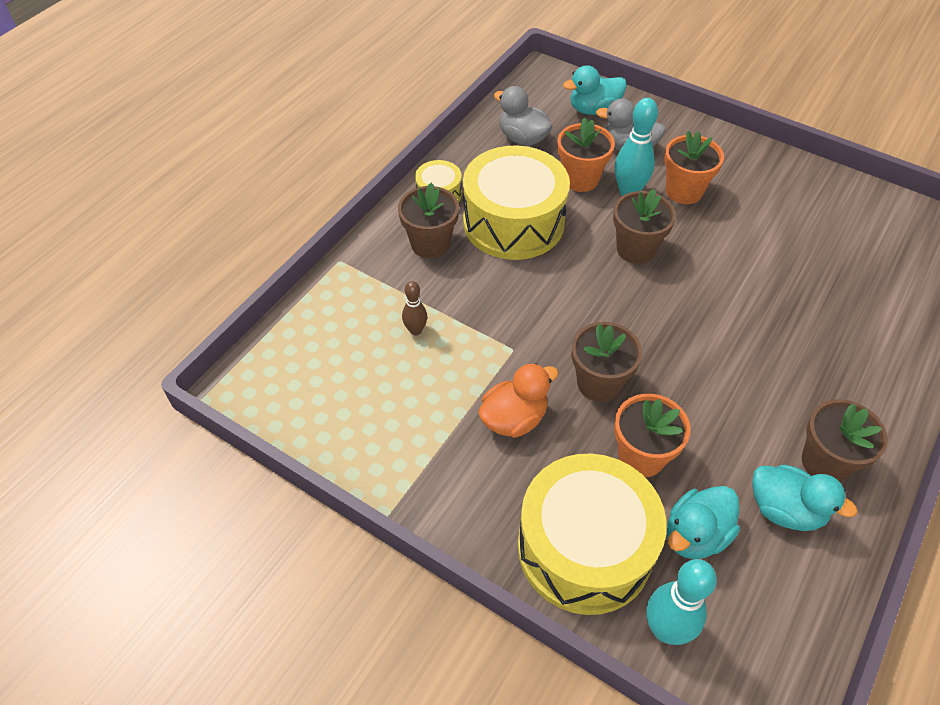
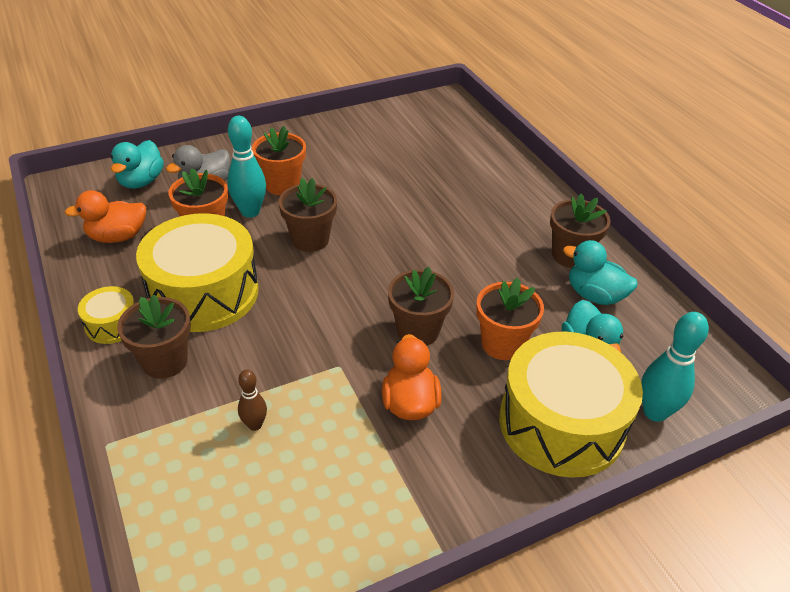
camera: 60 degrees left, 10 degrees down
(522, 138) = (117, 237): grey duck -> orange duck
(785, 510) = (594, 295): turquoise duck -> turquoise duck turned 120 degrees counterclockwise

